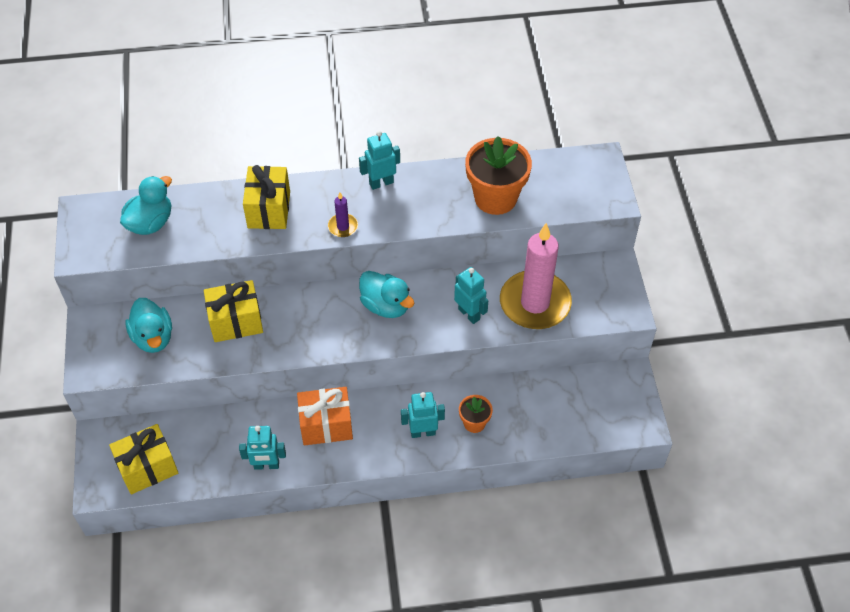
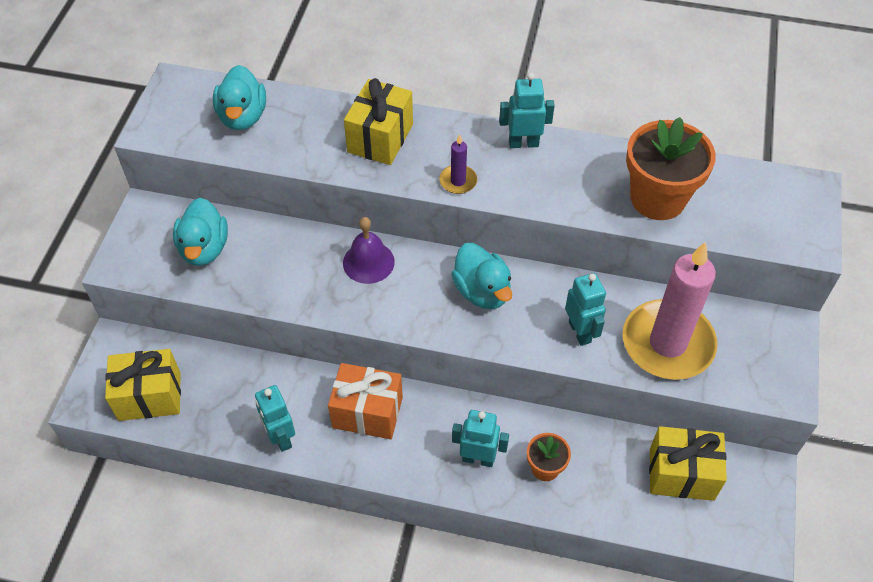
camera: 20 degrees right, 0 degrees up
(150, 223) = (243, 117): turquoise duck -> turquoise duck turned 120 degrees clockwise
(236, 322) = (302, 258): yellow gift -> yellow gift (681, 474)
(266, 465) = (280, 437): turquoise robot -> turquoise robot turned 45 degrees clockwise
(289, 309) = (368, 262): none -> purple bell

